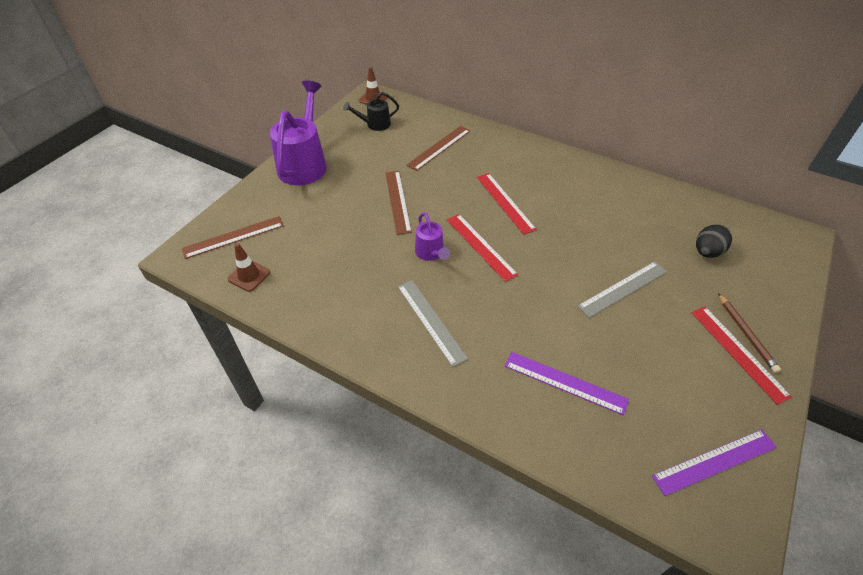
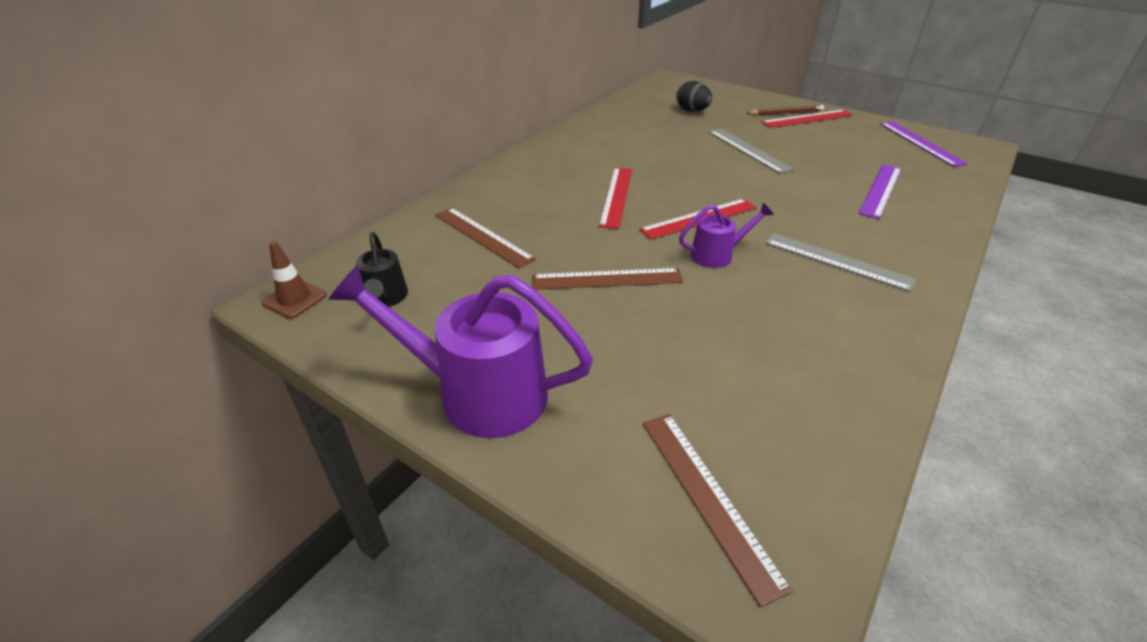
camera: 85 degrees left, 10 degrees down
(249, 276) = (812, 458): brown traffic cone -> none
(431, 321) = (837, 261): grey ruler -> grey ruler turned 60 degrees clockwise
(505, 202) = (616, 196): red ruler -> red ruler turned 60 degrees counterclockwise

